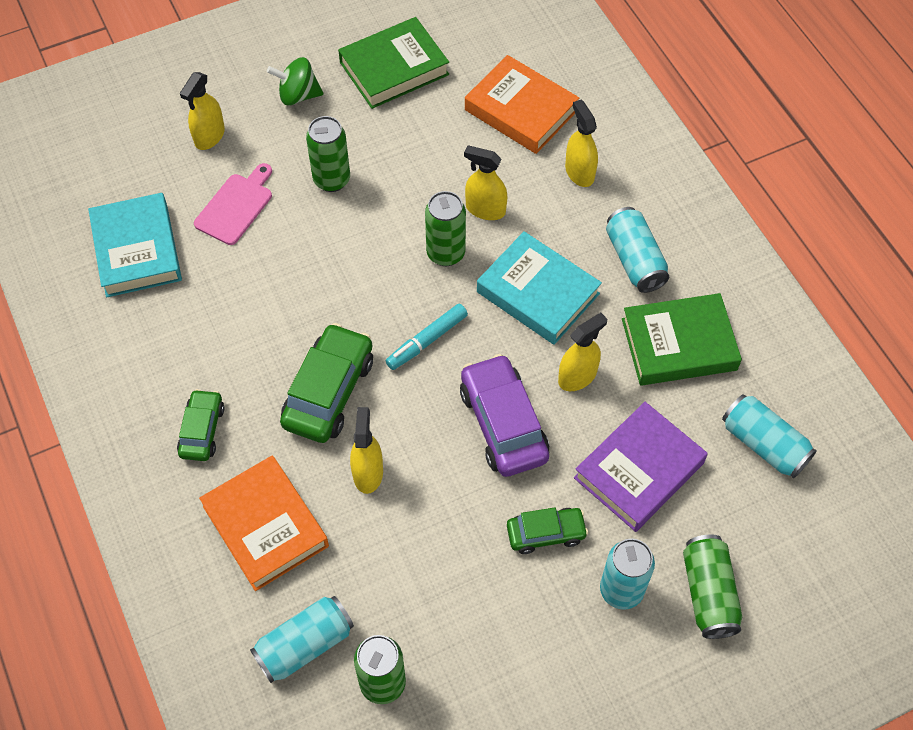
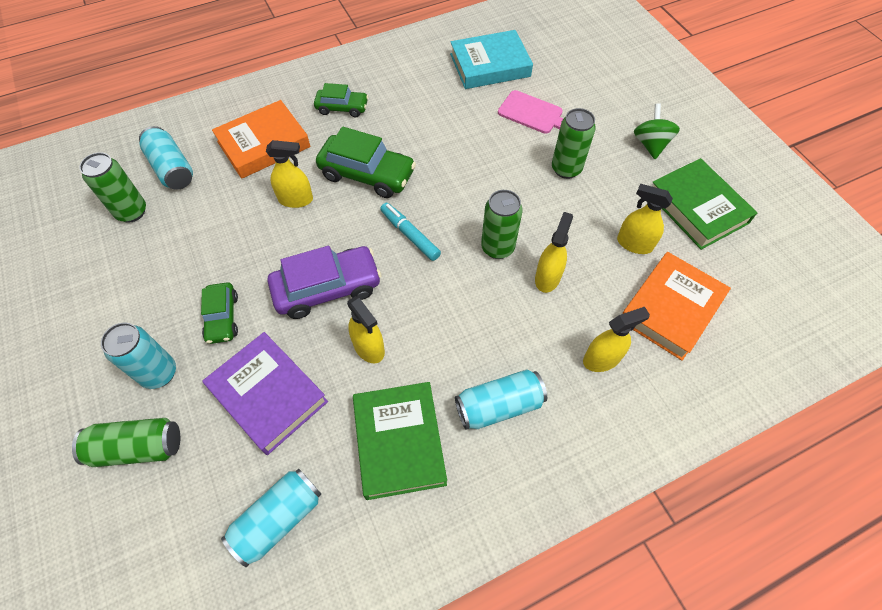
camera: 90 degrees right, 0 degrees up
(209, 136) = (598, 95): yellow spray bottle -> yellow spray bottle (634, 244)
(538, 293) = (458, 318): turquoise book -> none

